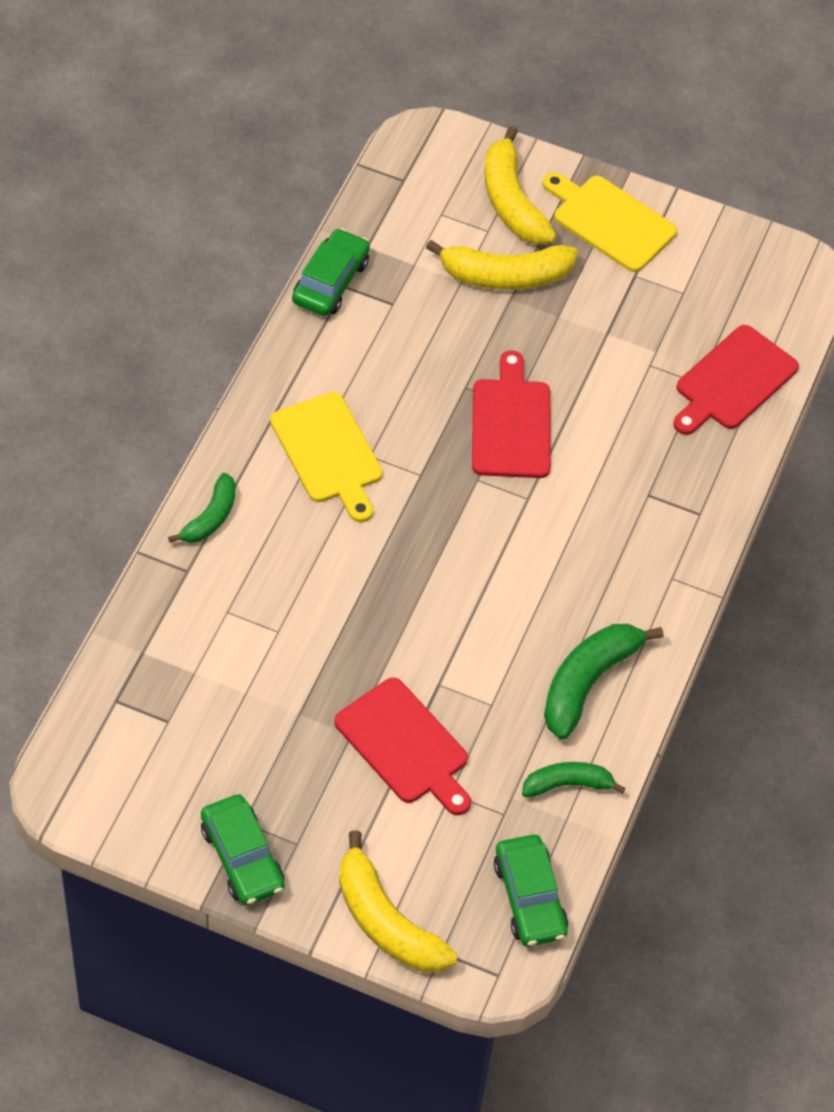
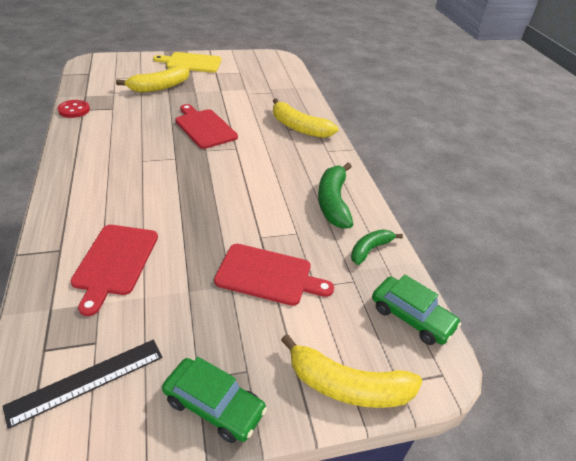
camera: 35 degrees left, 15 degrees down
(140, 759) = (87, 380): none -> black ruler
(210, 517) = (61, 218): green banana -> none
(328, 453) = (117, 167): yellow cutting board -> none
(331, 281) = (74, 110): green car -> red button
(511, 201) = (144, 67): yellow banana -> yellow banana (299, 128)
(733, 381) = (284, 88): red cutting board -> red cutting board (115, 262)

